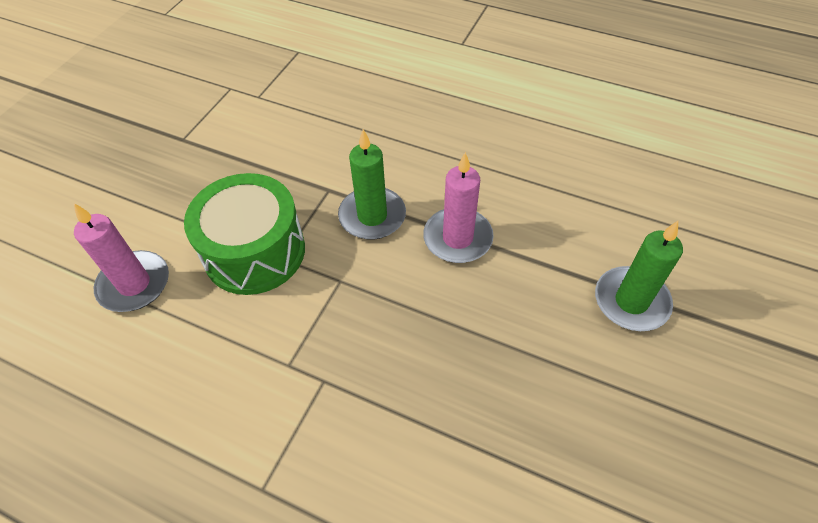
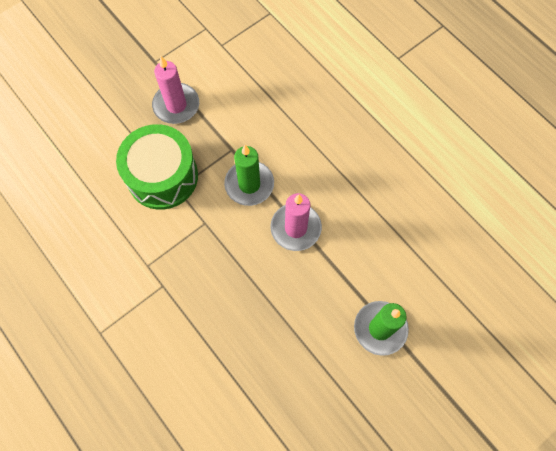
camera: 25 degrees right, 15 degrees up
(134, 284) = (82, 166): pink candle -> pink candle (176, 105)

